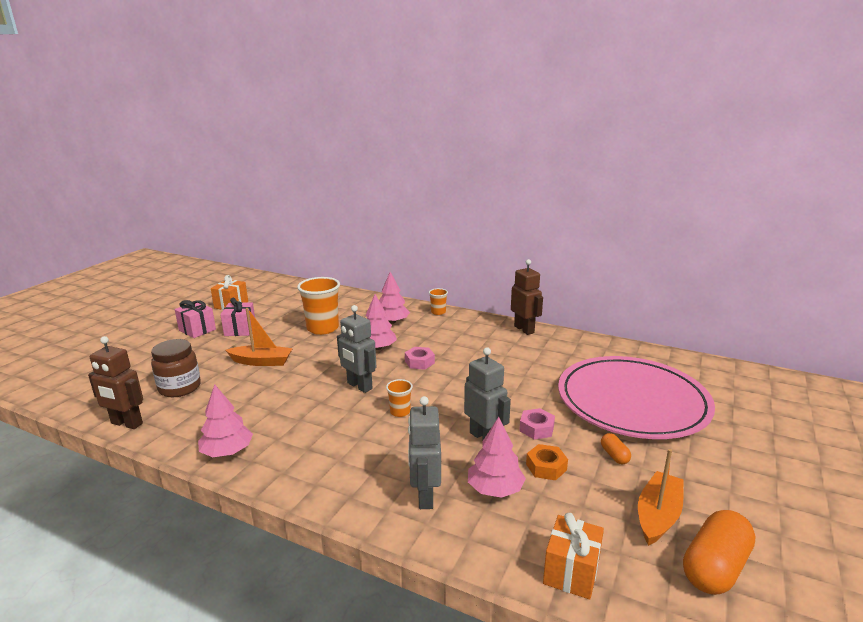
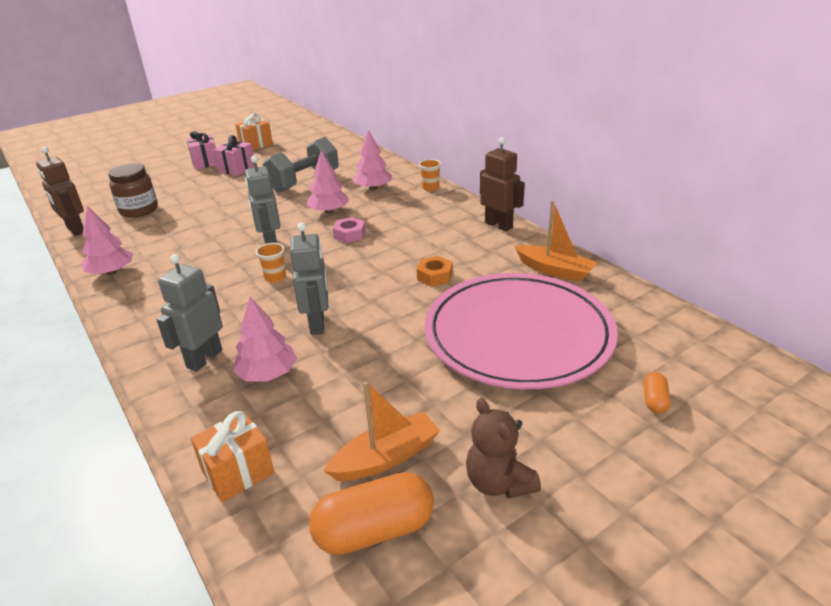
camera: 30 degrees right, 10 degrees up
(262, 362) = (220, 202): orange boat -> orange boat (555, 270)
(322, 328) = (304, 182): orange cup -> grey dumbbell
(524, 329) = (499, 225): brown robot -> brown robot turned 45 degrees counterclockwise
(536, 428) = (378, 331): pink nut -> none
(546, 467) = (339, 370): orange nut -> orange nut (434, 276)
(614, 455) = (421, 383): orange capsule -> orange capsule (654, 400)
(743, 502) = (499, 483): none -> brown teddy bear

